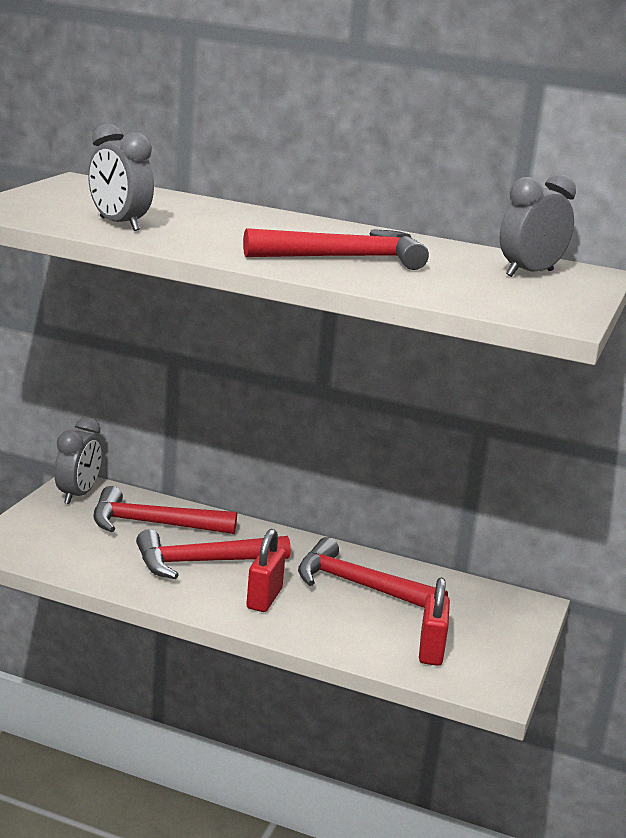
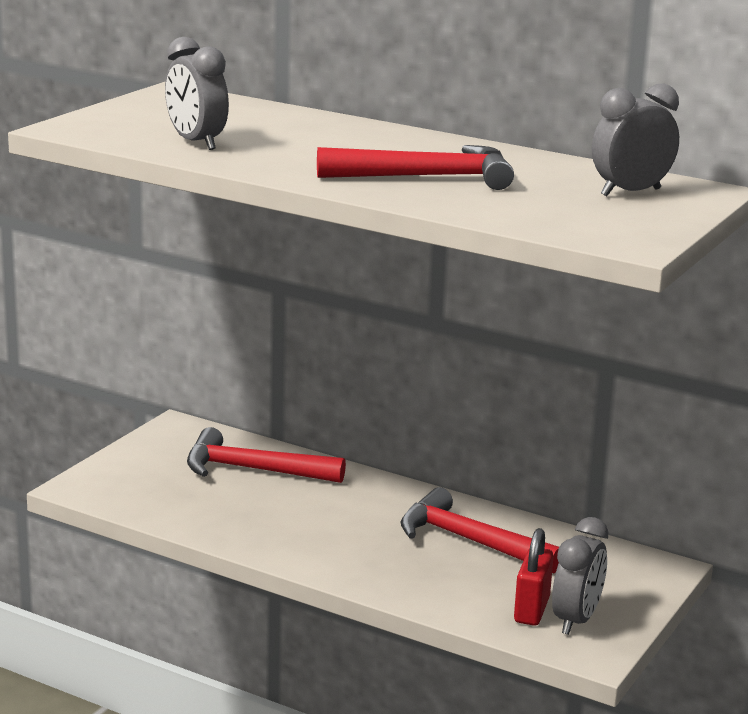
camera: 10 degrees right, 0 degrees up
(78, 495) = (177, 437): grey clock -> grey clock (576, 620)
(203, 562) = (299, 511): red hammer -> none
(264, 599) = (358, 551): red padlock -> none

